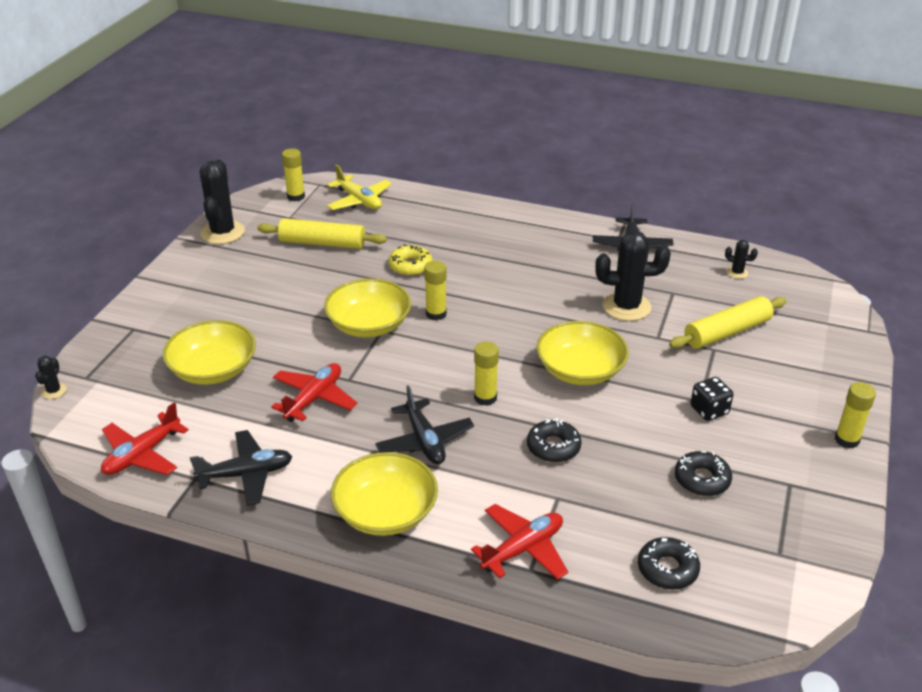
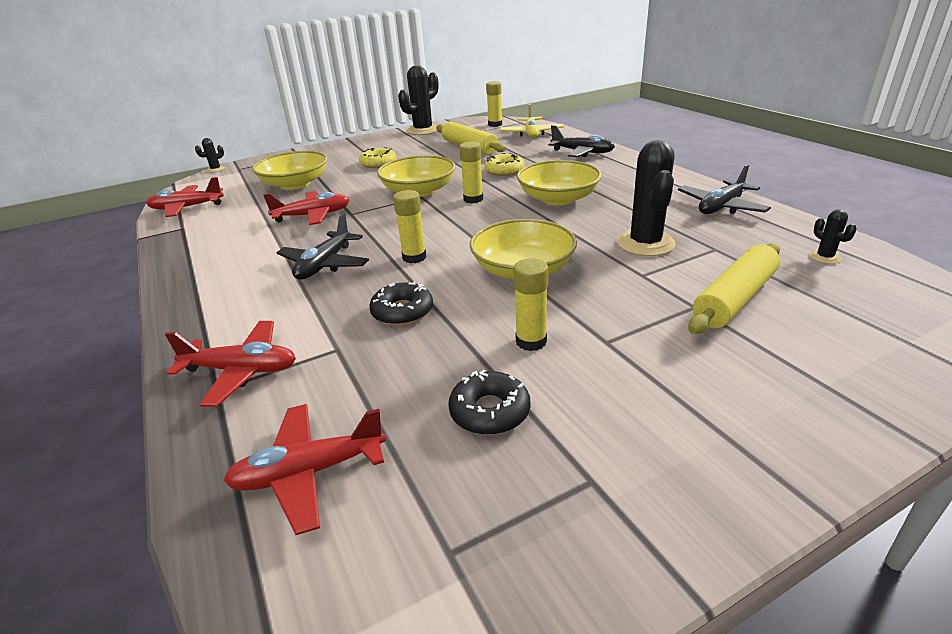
camera: 45 degrees right, 5 degrees down
(246, 474) = (204, 237): black plane -> black plane (582, 152)
(259, 303) = (378, 163): none -> yellow donut
(385, 512) = (220, 293): yellow bowl -> yellow bowl (558, 198)
(626, 307) = (645, 243): black cactus -> black cactus turned 45 degrees clockwise
(667, 569) = (309, 472): black donut -> red plane
(709, 410) = (603, 354): black dice -> none
(727, 332) = (734, 299): yellow rolling pin -> yellow rolling pin turned 60 degrees counterclockwise
(846, 440) = (760, 480): yellow glue stick -> yellow glue stick (531, 341)

